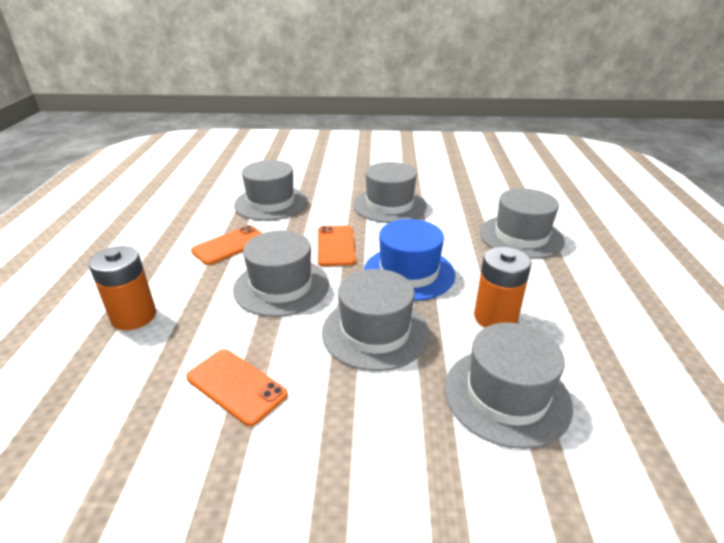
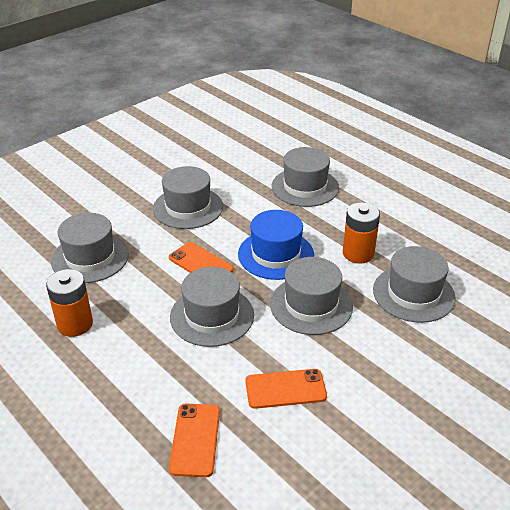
camera: 45 degrees left, 5 degrees up
(134, 316) = (146, 405): orange battery -> orange battery (75, 324)
(230, 245) = (121, 312): orange phone -> orange phone (195, 439)

